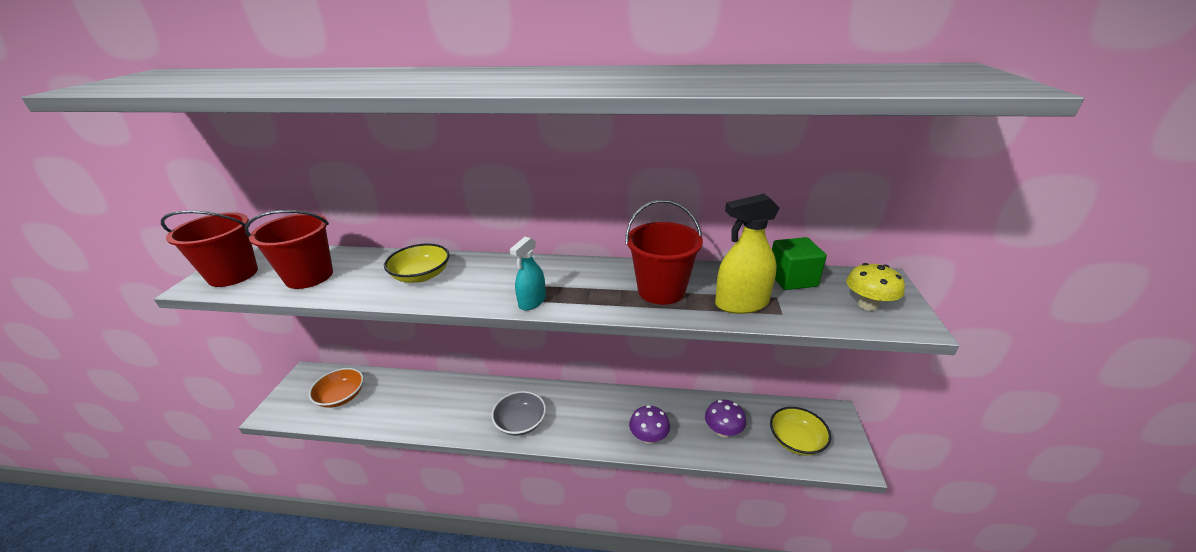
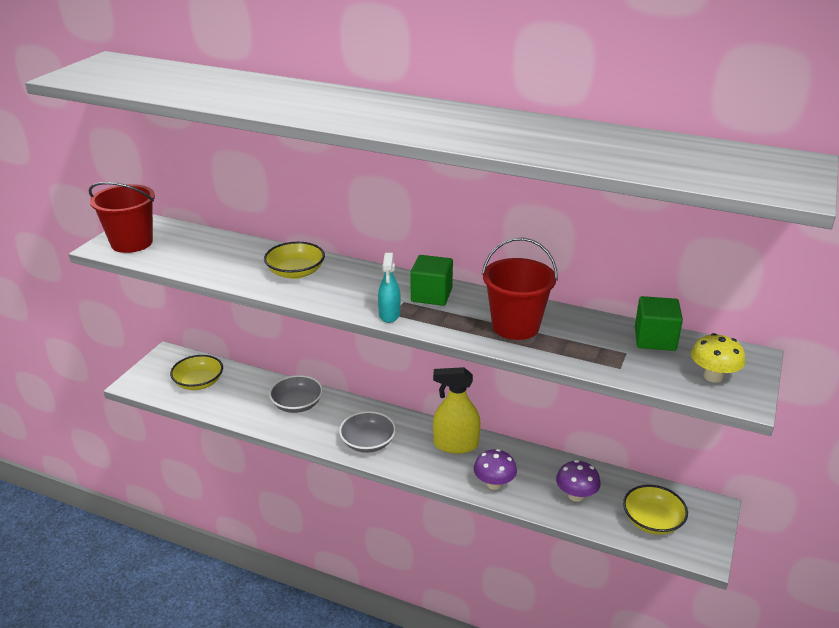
camera: 15 degrees right, 0 degrees up
(309, 276) = (196, 256): red bucket -> none
(341, 396) = (199, 382): orange bowl -> yellow bowl
(443, 398) = (297, 404): none -> grey bowl
(532, 302) = (389, 314): turquoise spray bottle -> turquoise spray bottle turned 45 degrees counterclockwise
(567, 274) = (431, 295): none -> green cube
(741, 303) = (586, 352): yellow spray bottle -> yellow spray bottle (455, 444)

